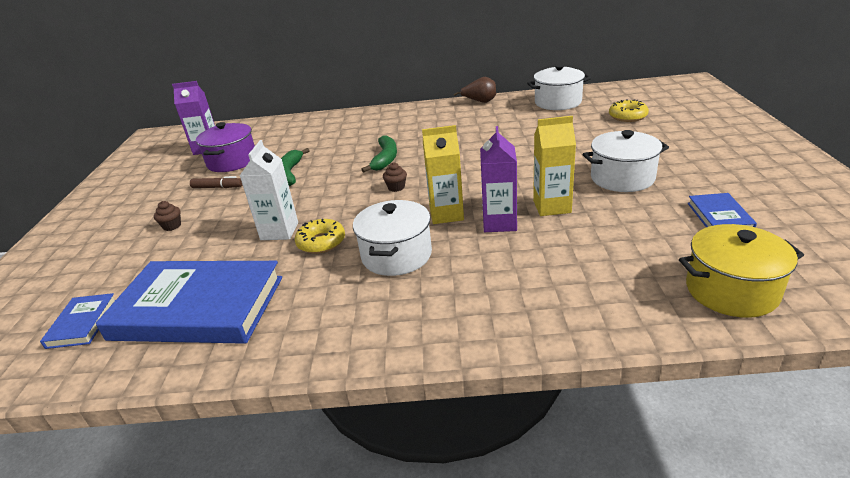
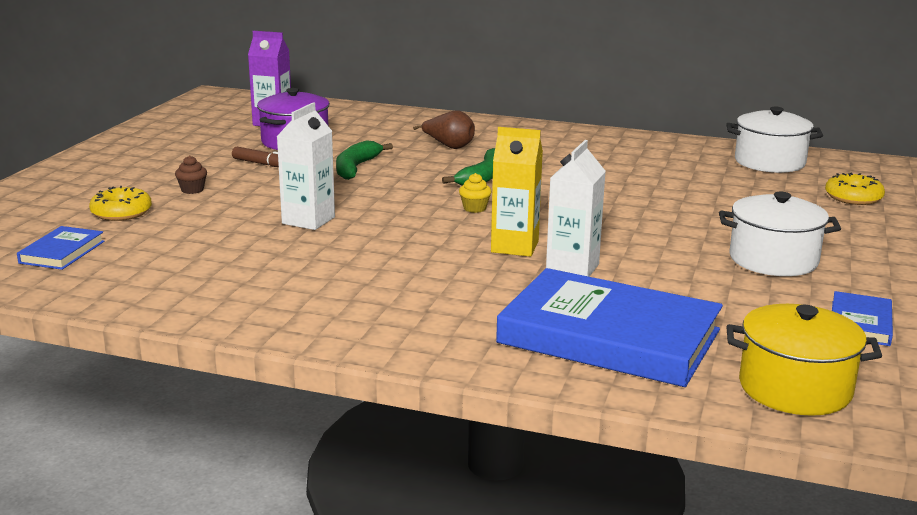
camera: 15 degrees right, 10 degrees down
(198, 308) = (183, 266): blue book -> blue book (609, 337)
(321, 242) = (349, 240): yellow donut -> yellow donut (121, 213)
(396, 187) = (474, 208): brown cupcake -> yellow cupcake
(396, 255) = (426, 270): white pot -> none
(480, 102) = (660, 140): brown pear -> brown pear (449, 146)
(499, 223) = (572, 268): purple carton -> white carton
(552, 206) = (652, 267): yellow carton -> none

